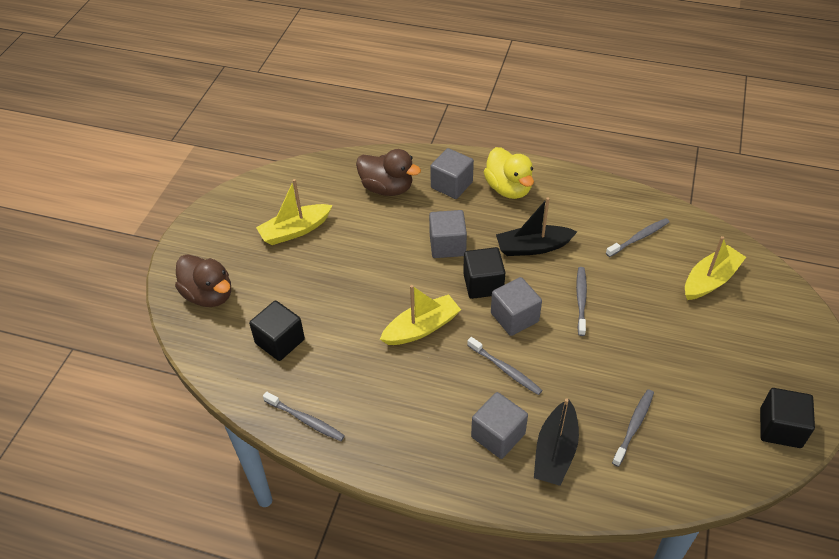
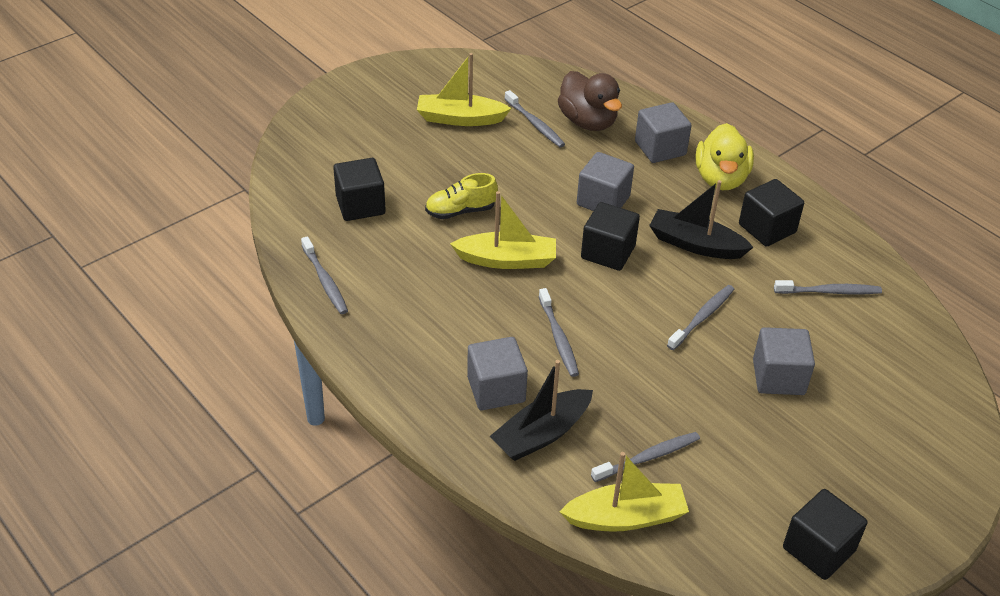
camera: 30 degrees right, 5 degrees down
(209, 295) = (331, 136): brown duck -> none
(352, 208) = (535, 124): none -> grey toothbrush
(357, 306) = (460, 211): none -> yellow shoe
(514, 317) = (613, 297): grey cube -> grey cube (778, 377)
(566, 211) = (767, 228): none -> black cube
(710, 280) = (877, 371): yellow boat -> yellow boat (626, 517)

